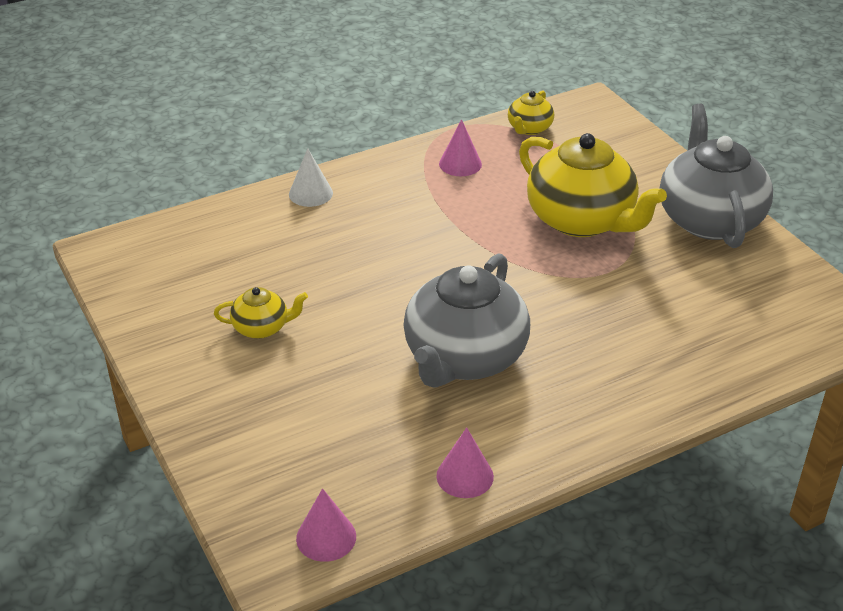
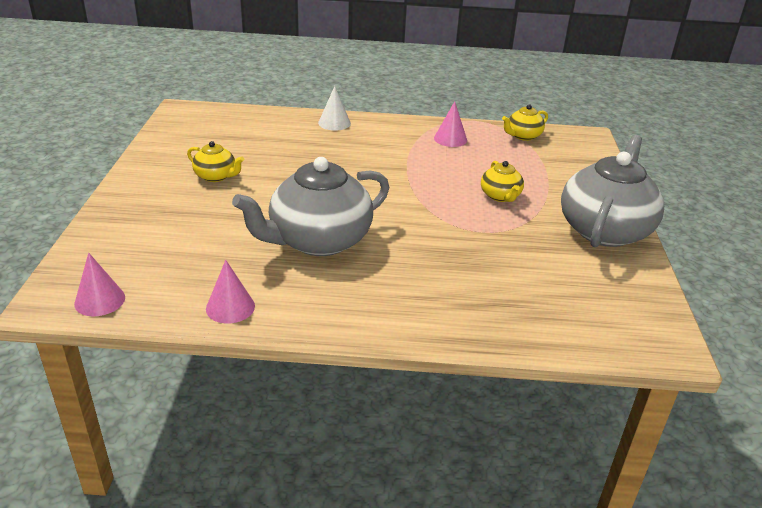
camera: 30 degrees right, 5 degrees down
(582, 220) = (500, 196): yellow teapot -> yellow teapot, size x0.47

